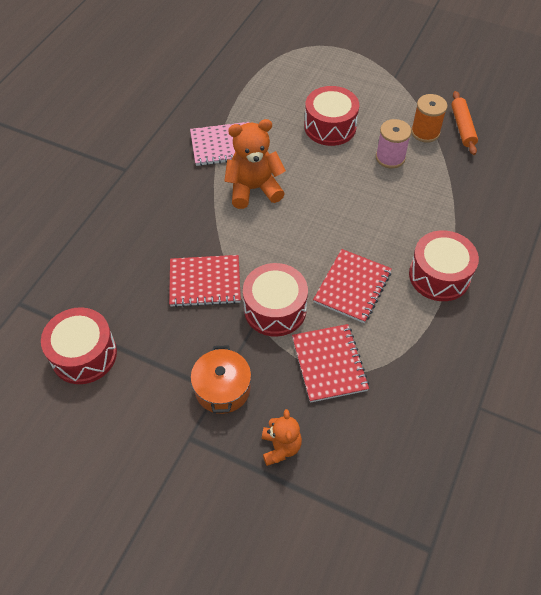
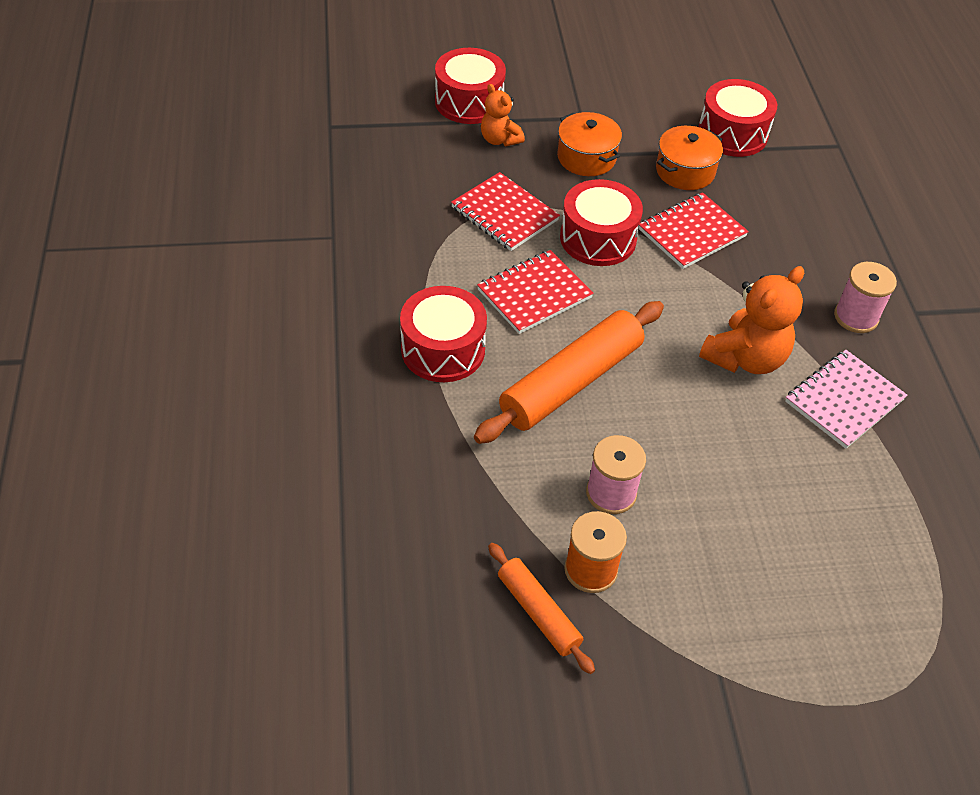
camera: 145 degrees right, 5 degrees down
(158, 336) = (685, 171): none -> orange pot
(163, 182) = (856, 317): none -> pink spool
(330, 127) = (736, 506): red drum -> red drum (469, 102)
(352, 287) = (534, 294): red notebook -> red notebook turned 60 degrees clockwise
(370, 220) = (571, 382): none -> orange rolling pin

